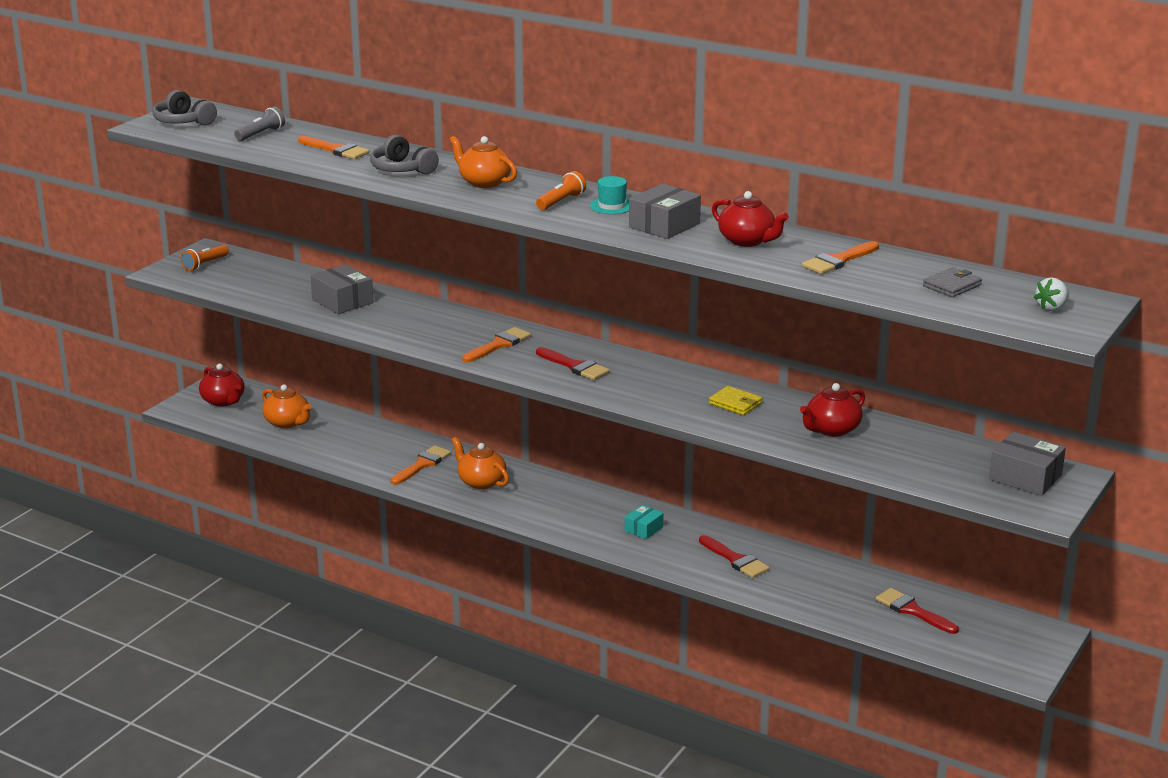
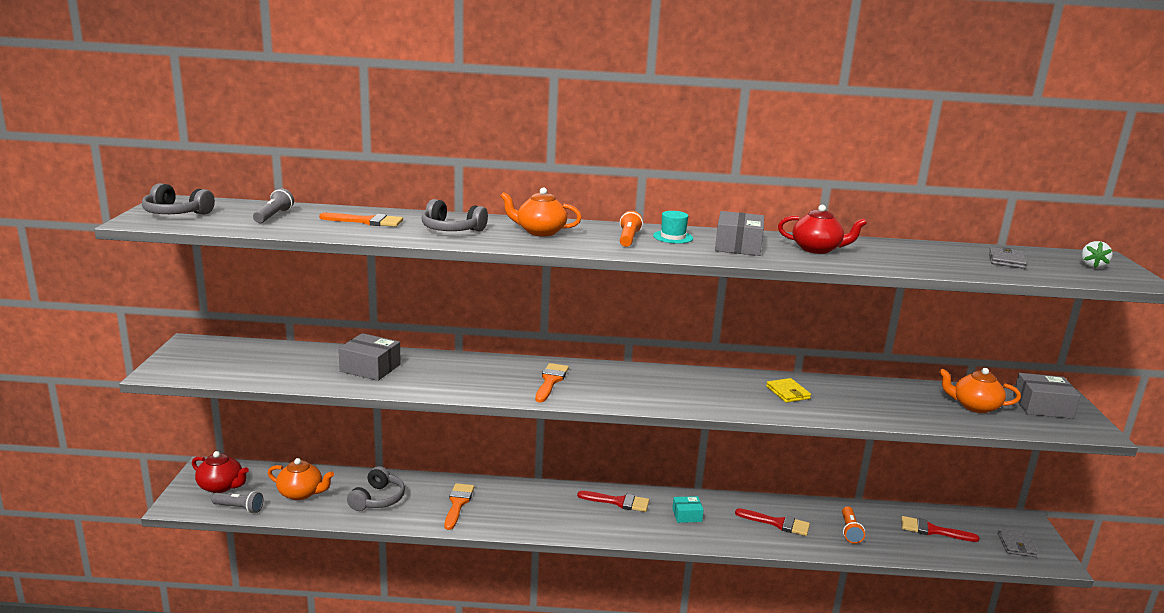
camera: 30 degrees left, 5 degrees down
(205, 264) = (199, 357): orange flashlight -> orange flashlight (850, 531)
(225, 423) = (239, 508): none -> grey flashlight
(351, 443) = (378, 499): none -> grey headphones
(481, 482) = (521, 507): orange teapot -> orange teapot (974, 406)
(575, 366) = (633, 387): red brush -> red brush (618, 502)
(644, 529) = (687, 515): turquoise box -> turquoise box turned 75 degrees clockwise
(735, 403) = (788, 392): yellow wallet -> yellow wallet turned 60 degrees clockwise
(831, 430) = (879, 399): red teapot -> none
(838, 261) = (903, 254): orange brush -> none
(998, 648) = (1016, 545): none -> grey wallet

